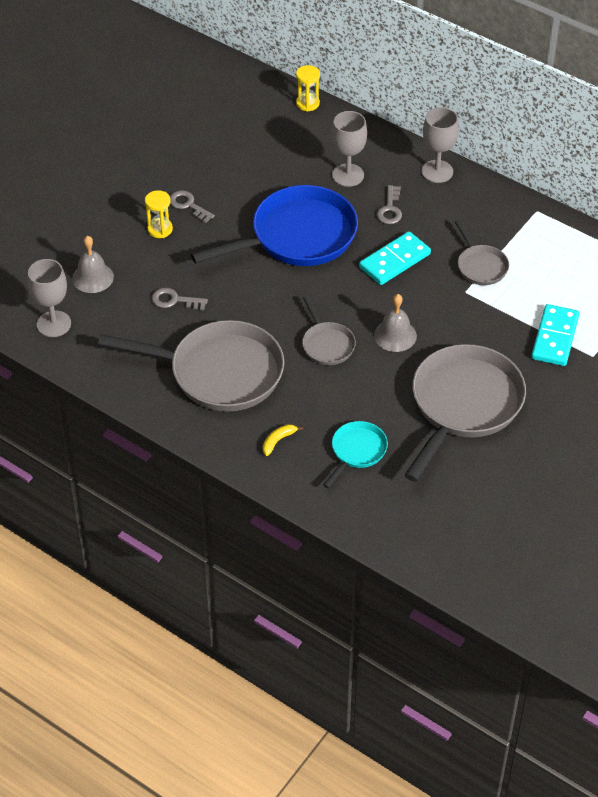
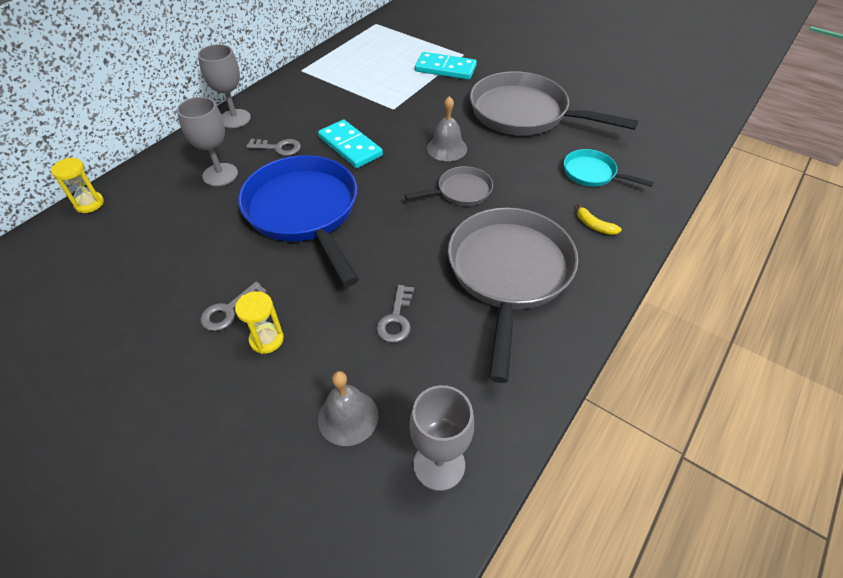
camera: 90 degrees left, 0 degrees up
(480, 266) = (363, 99): grey pan -> none

